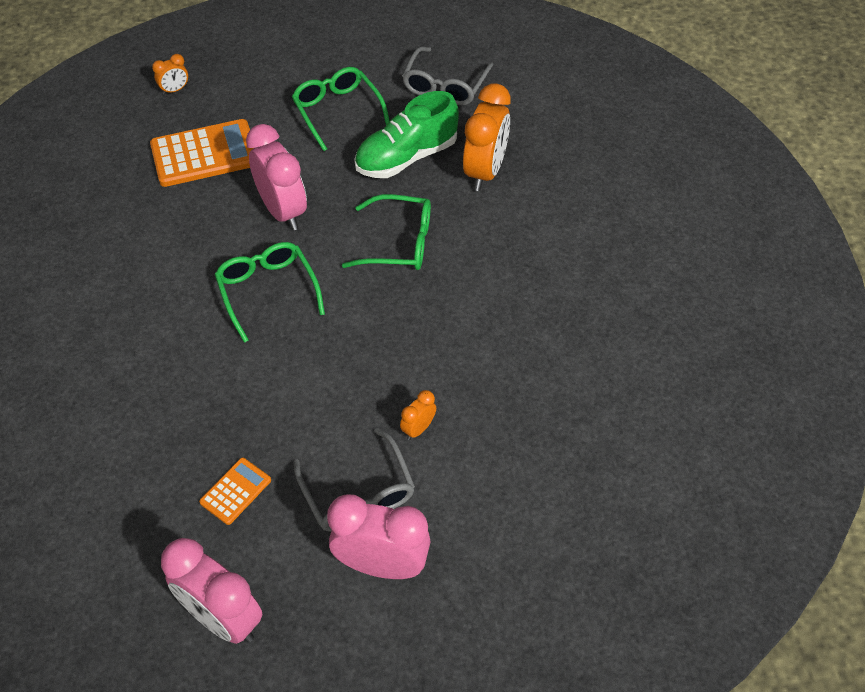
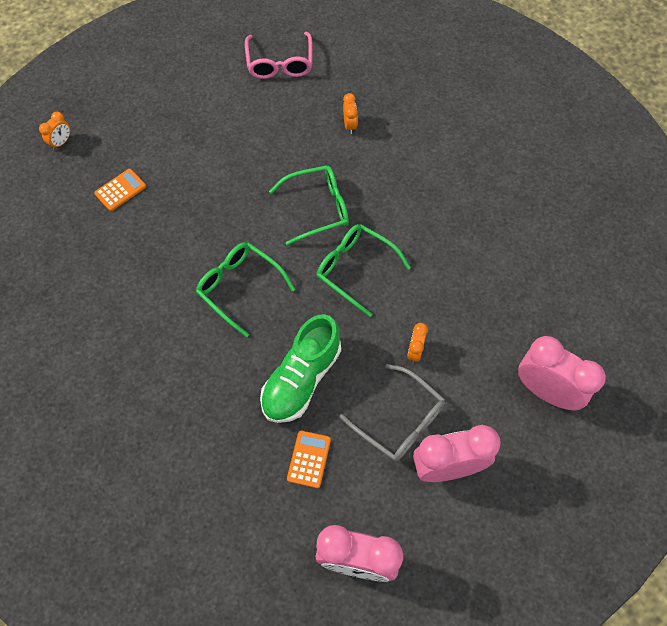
camera: 25 degrees left, 10 degrees up
(205, 154) = (120, 190): orange calculator -> orange calculator, size x0.52
(283, 211) = (213, 216): pink clock -> pink clock (546, 391)
(338, 112) = (208, 115): green glasses -> green glasses (355, 269)
(406, 157) = (284, 135): green shoe -> green shoe (301, 379)
(445, 85) = (280, 63): grey glasses -> pink glasses
(485, 172) = (349, 125): orange clock -> orange clock, size x0.46

